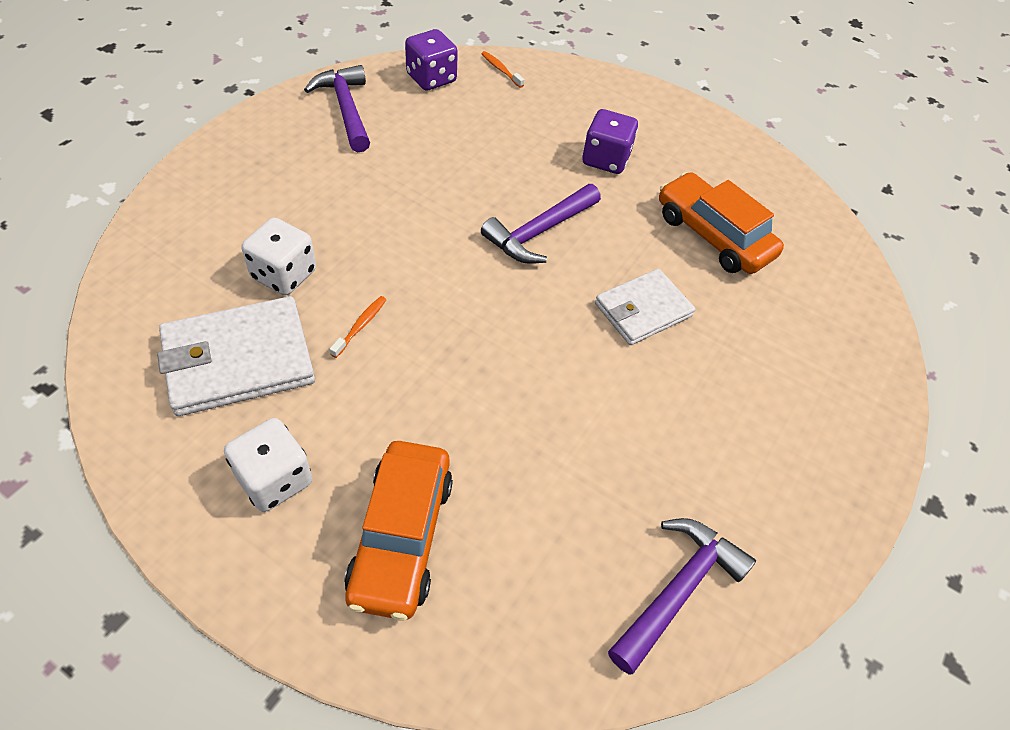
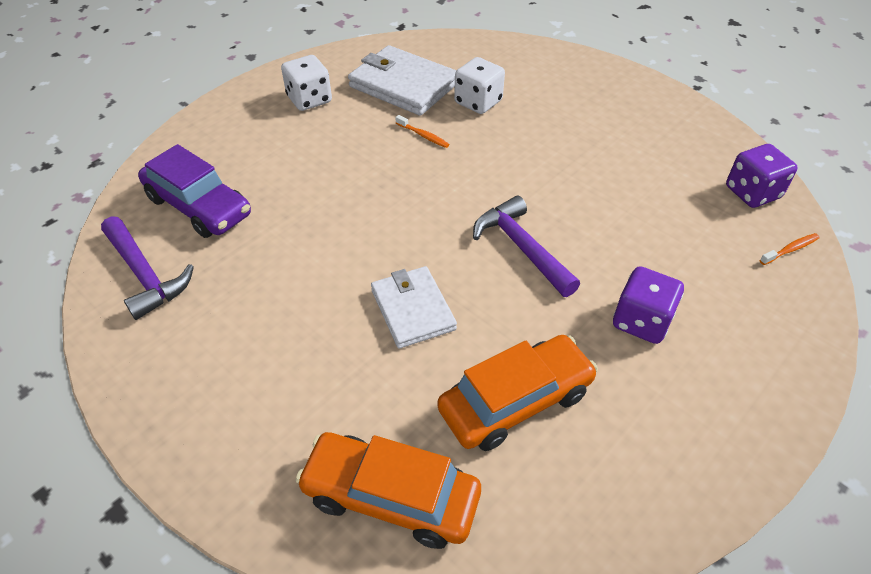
camera: 105 degrees right, 5 degrees down
(238, 360) = (403, 85): white wallet -> white wallet turned 45 degrees counterclockwise
(346, 109) = (683, 135): purple hammer -> none
(401, 536) = (249, 146): orange car -> orange car (391, 496)
(542, 566) = (199, 206): none -> purple car

